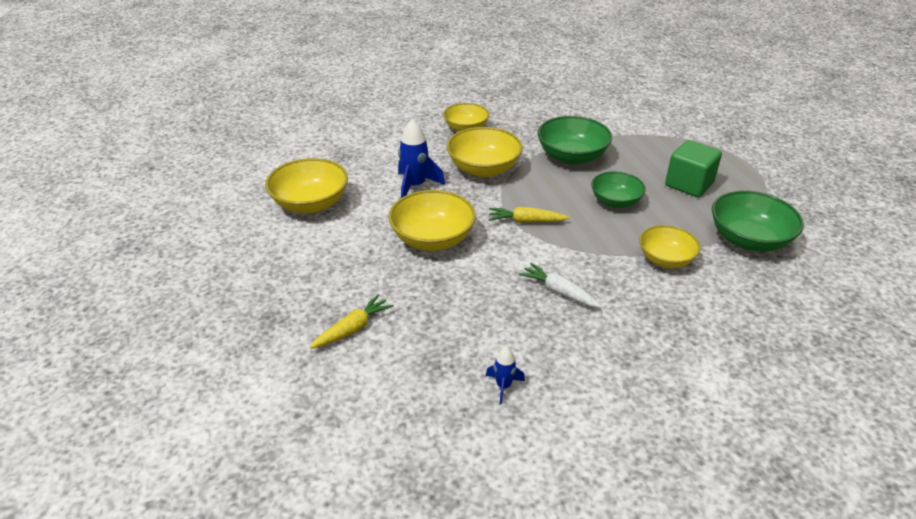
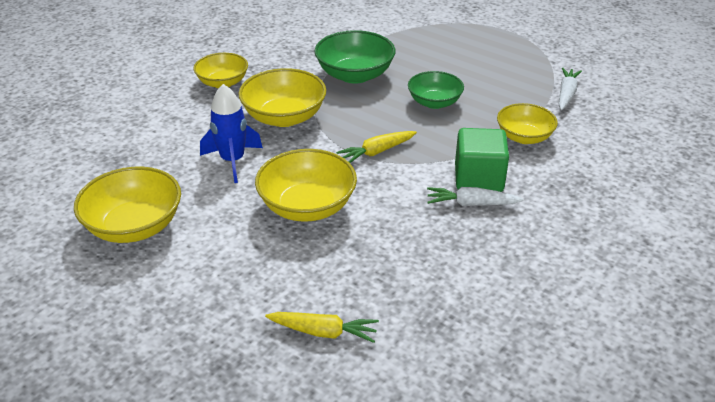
camera: 35 degrees left, 0 degrees up
(352, 329) = (323, 332): yellow carrot -> yellow carrot turned 90 degrees clockwise
(503, 386) = (513, 310): blue rocket -> none
(689, 184) = (477, 64): green cube -> green cube (478, 178)
(748, 240) = (566, 94): green bowl -> white carrot

